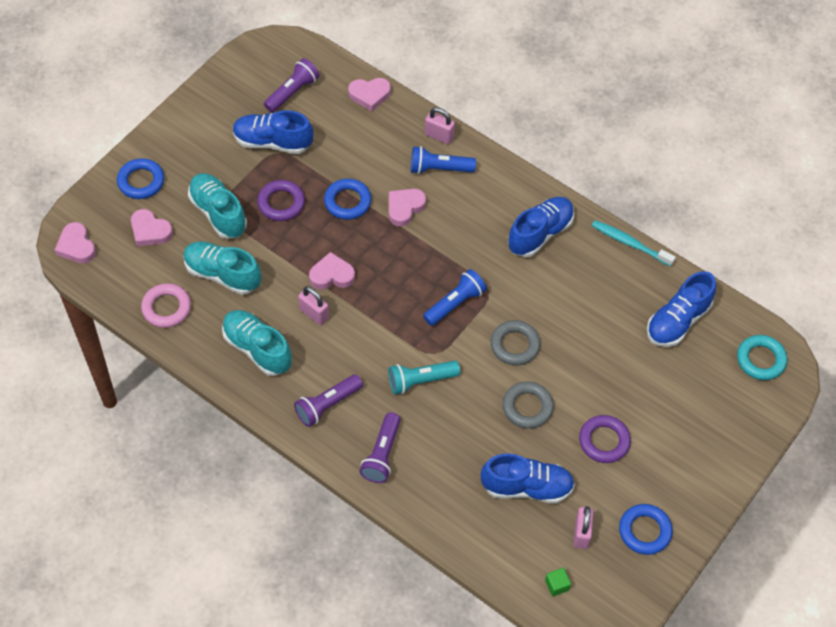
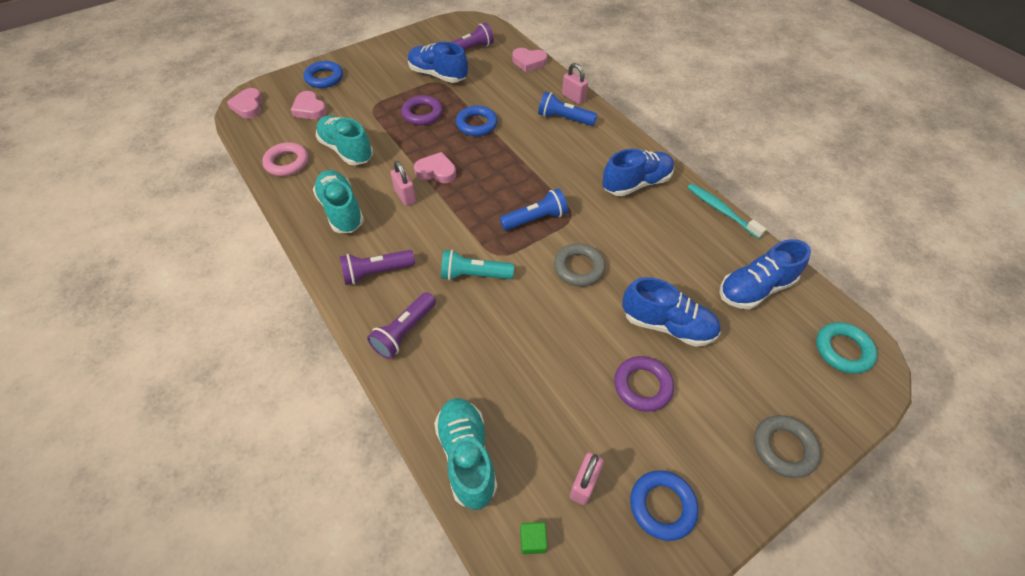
camera: 20 degrees right, 5 degrees down
(218, 213) = (369, 109): turquoise shoe -> turquoise shoe (467, 456)
(404, 208) = (522, 138): pink heart -> none
(527, 407) = (570, 328): grey ring -> grey ring (783, 448)
(527, 487) = (540, 410): blue shoe -> blue shoe (667, 325)

